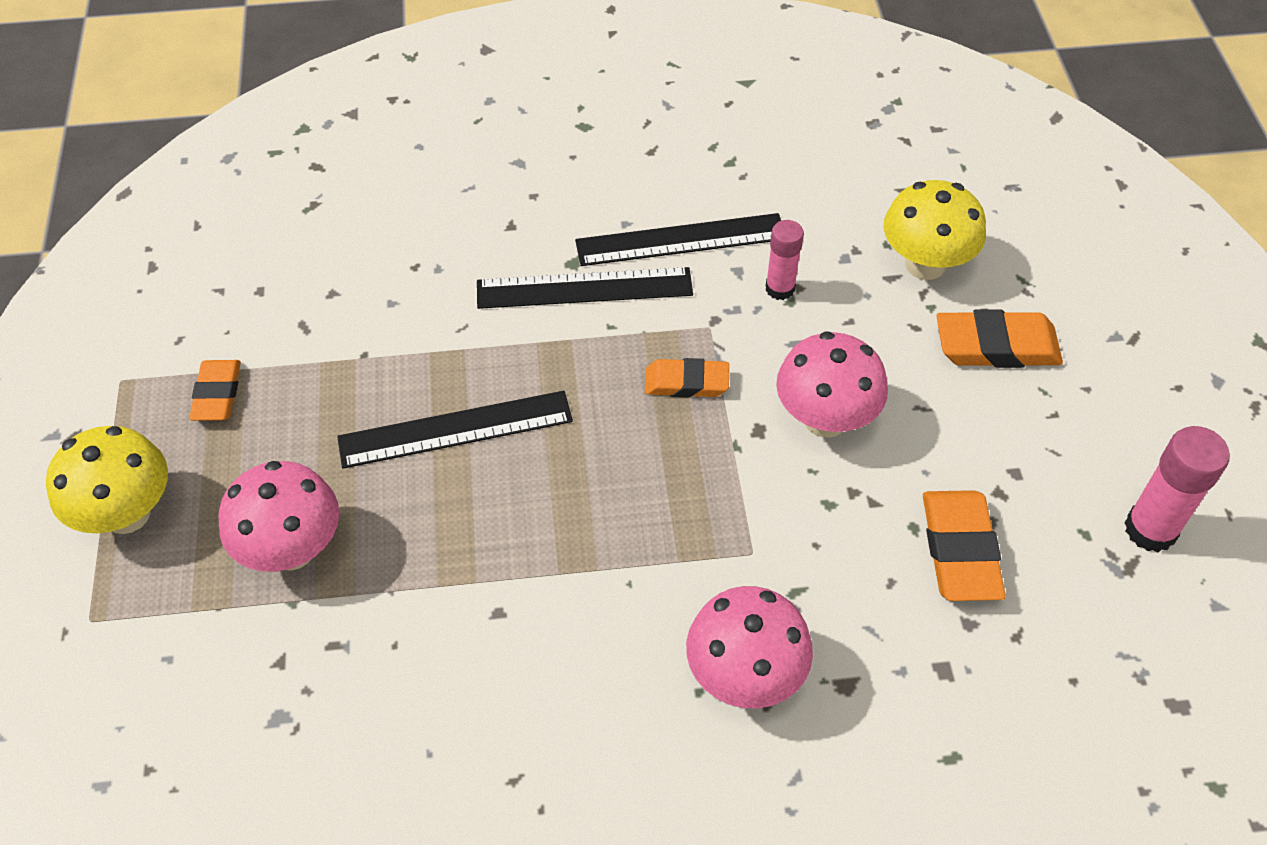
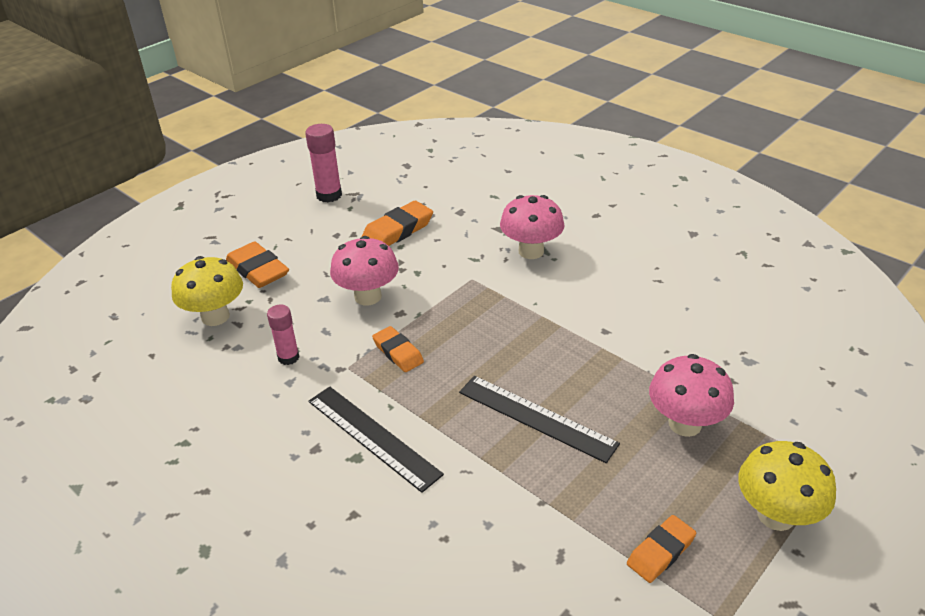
camera: 130 degrees left, 15 degrees down
(681, 240) = (286, 420): black ruler -> none

